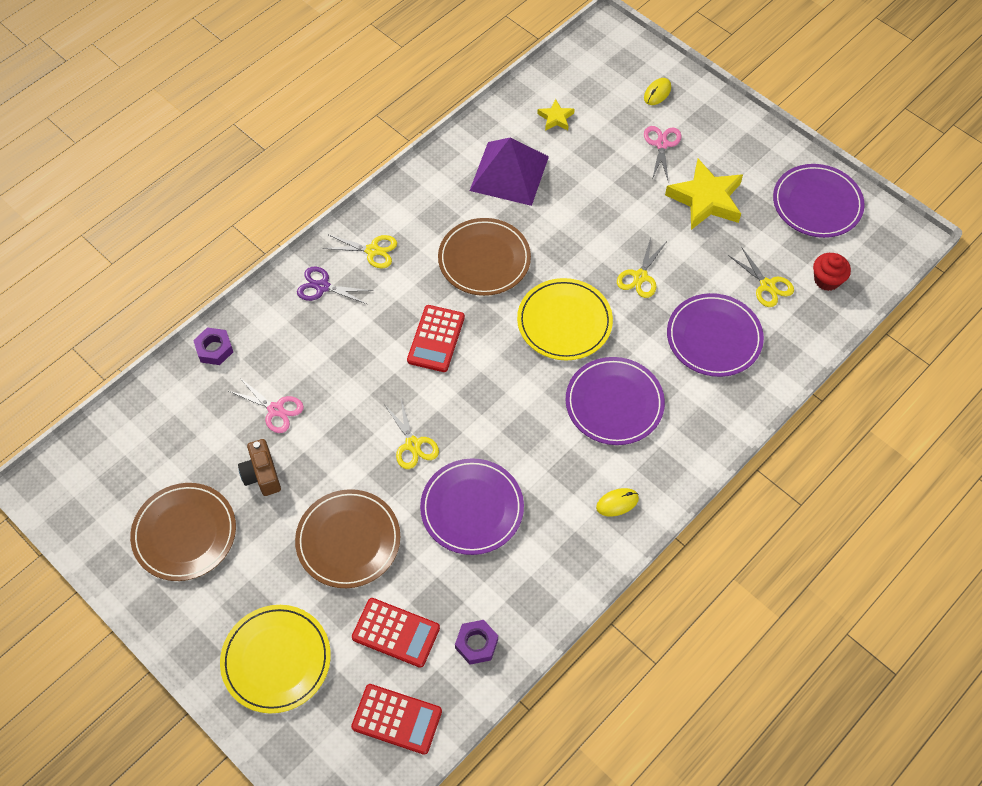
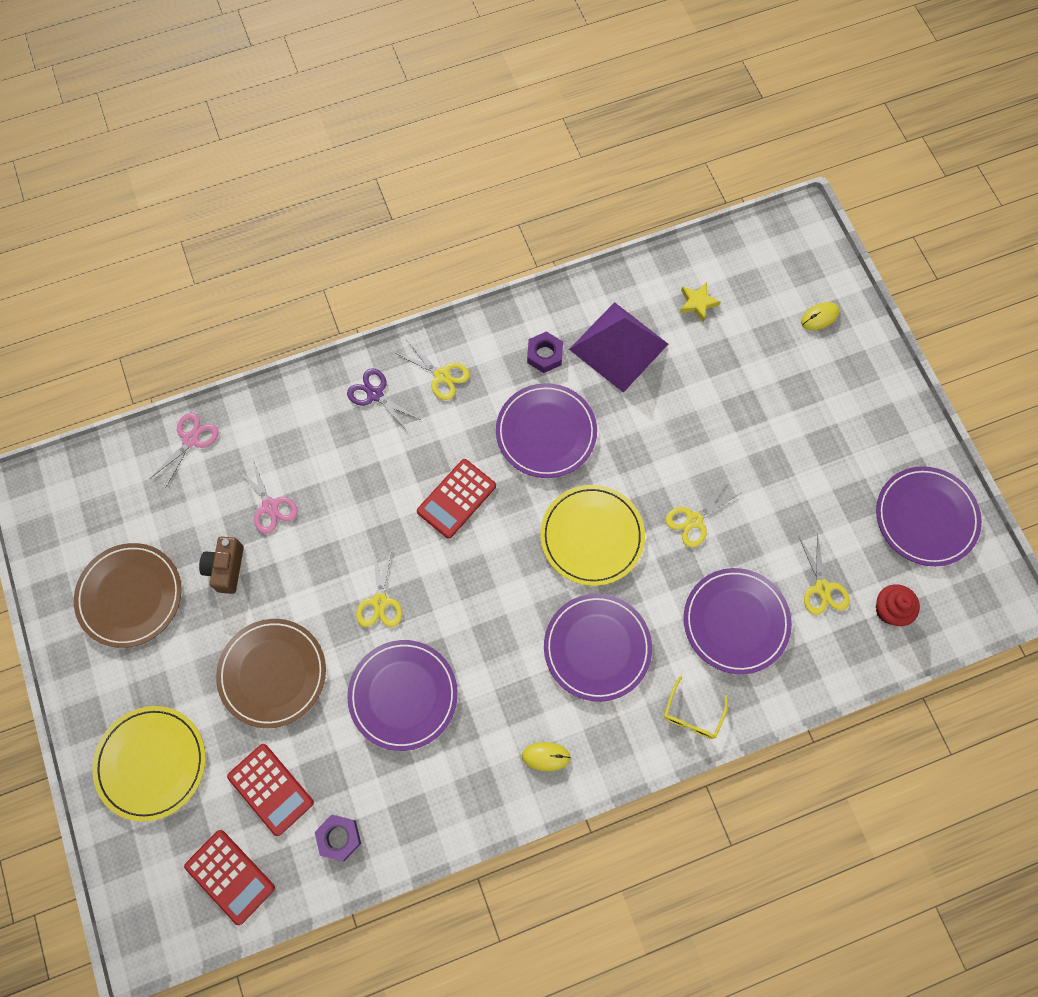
camera: 25 degrees right, 10 degrees up
(214, 349) = (244, 417): purple nut -> purple nut (544, 355)
(484, 259) = (546, 432): brown plate -> purple plate
(661, 144) = (793, 379): pink scissors -> pink scissors (191, 440)
(706, 199) = (808, 462): yellow star -> none
(717, 420) = (692, 714): none -> yellow glasses

